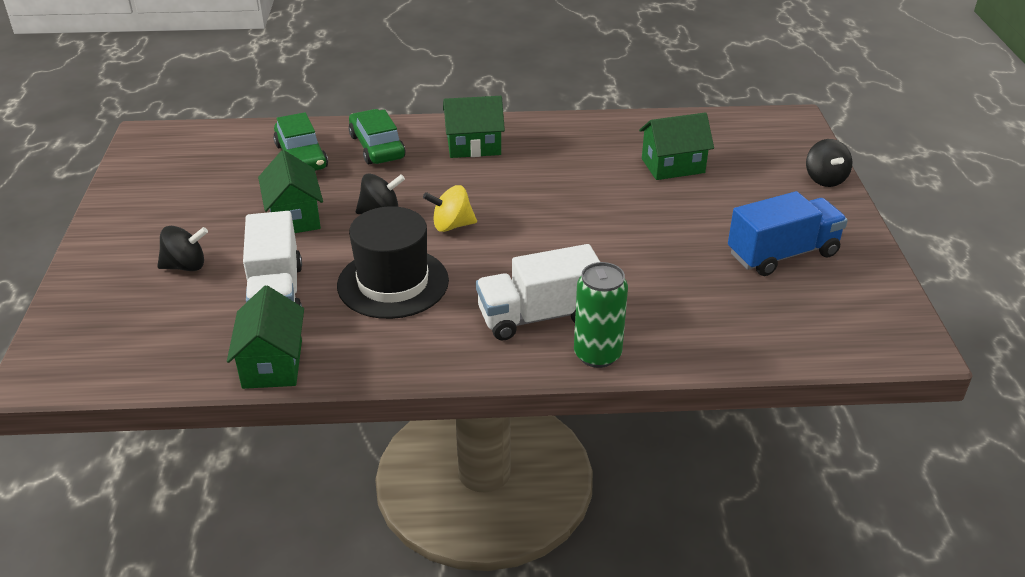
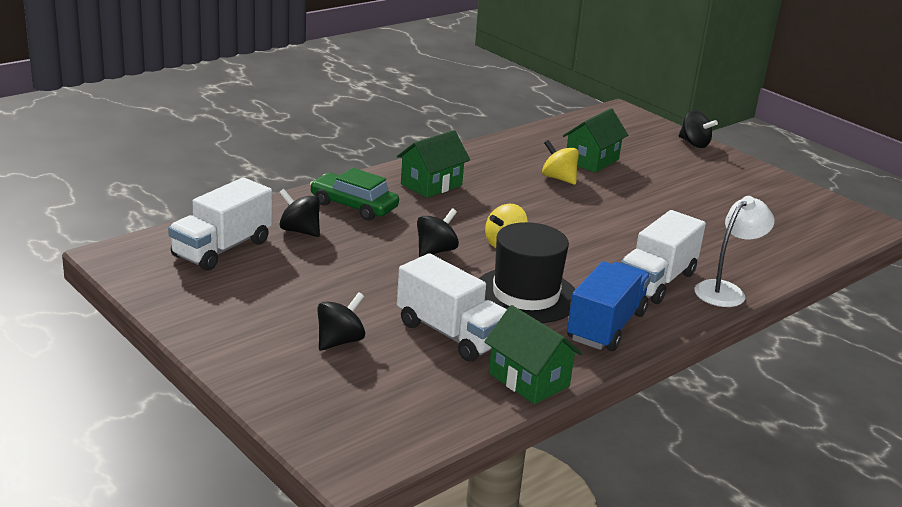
camera: 40 degrees left, 10 degrees down
(222, 154) = (222, 249): none -> white truck
(294, 217) = (371, 276): green house -> none
(301, 156) = (300, 231): green car -> black spinning top
(597, 354) = (726, 290): green can -> white lamp
(607, 175) = (558, 178): none -> yellow spinning top
(782, 254) = (737, 195): blue truck -> blue truck (606, 326)

